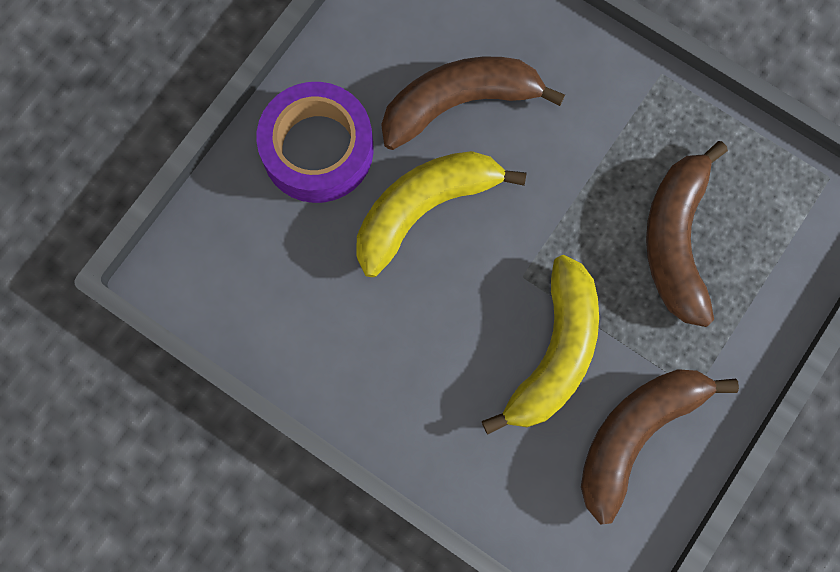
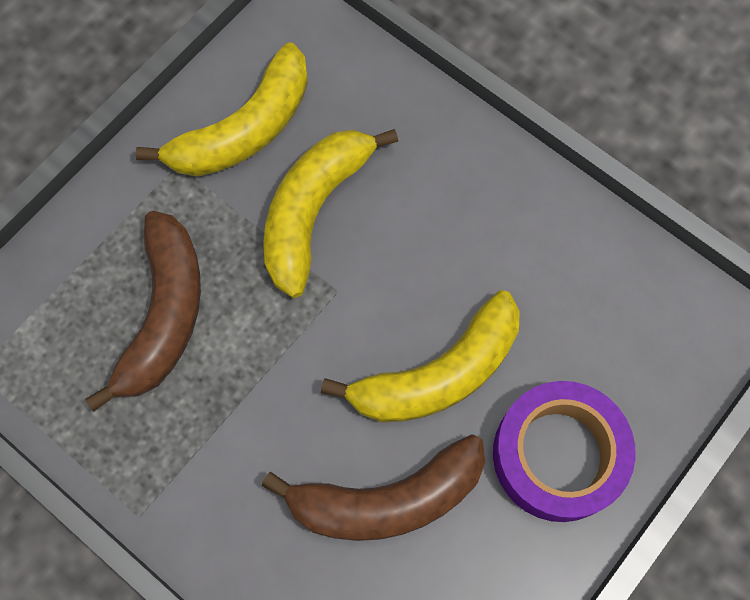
camera: 175 degrees left, 5 degrees down
(636, 434) = (245, 129): brown banana -> yellow banana

